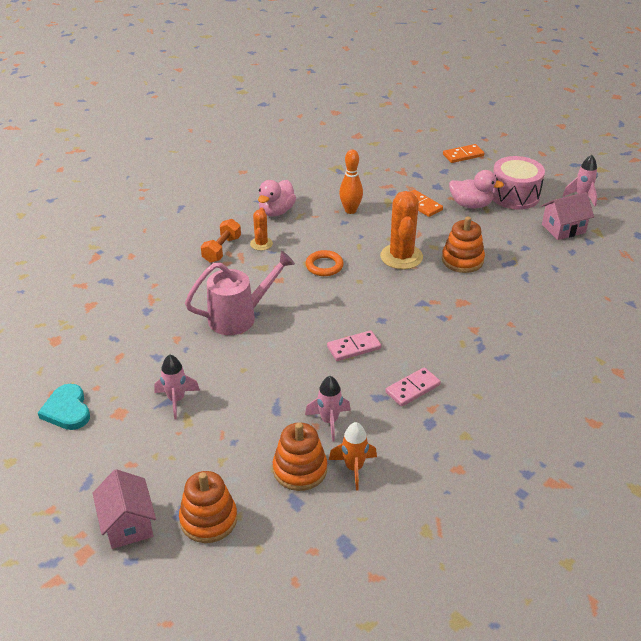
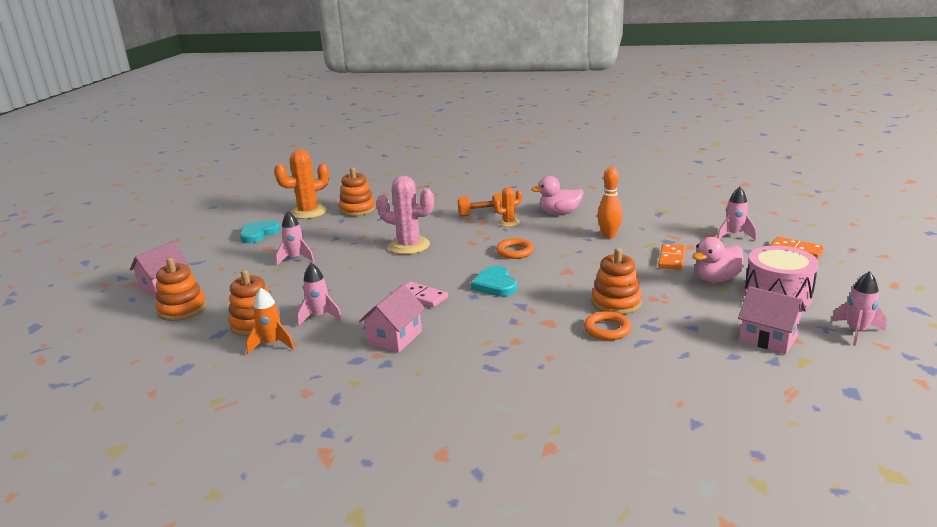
camera: 60 degrees right, 15 degrees down
(99, 317) = (357, 209): none -> orange stacking toy
(239, 317) = (409, 246): pink watering can -> pink cactus
(374, 301) = (495, 285): none -> turquoise heart
(401, 257) = (576, 275): orange cactus -> orange cactus (308, 212)
(412, 389) = (395, 338): pink domino -> pink house
(415, 163) = (734, 235): none -> pink rocket
(471, 205) = (716, 279): pink duck -> pink duck turned 75 degrees clockwise
(496, 282) = (607, 329): none -> orange ring

